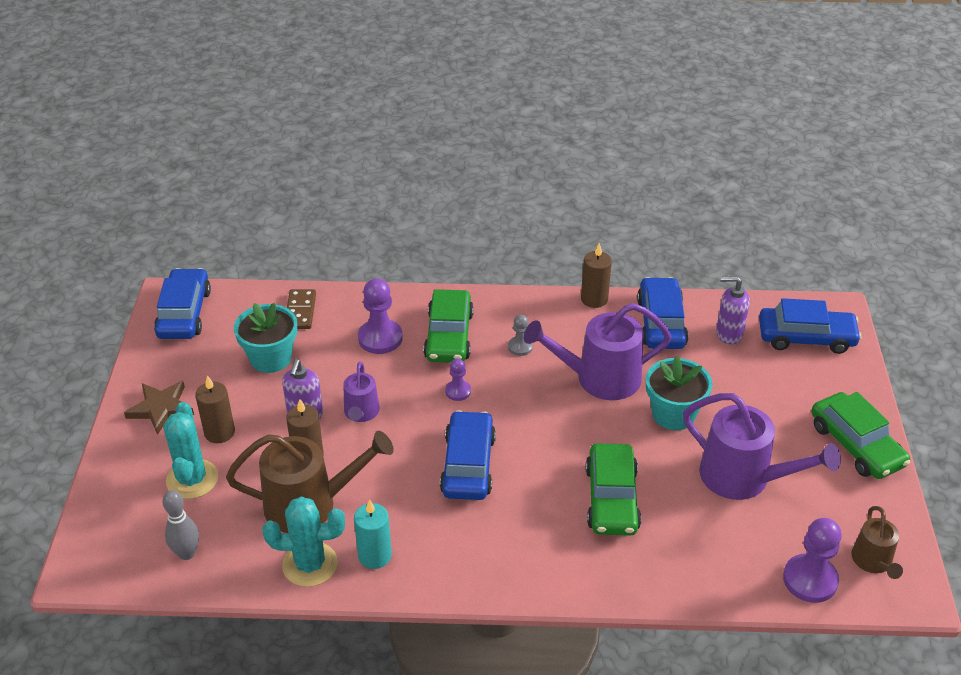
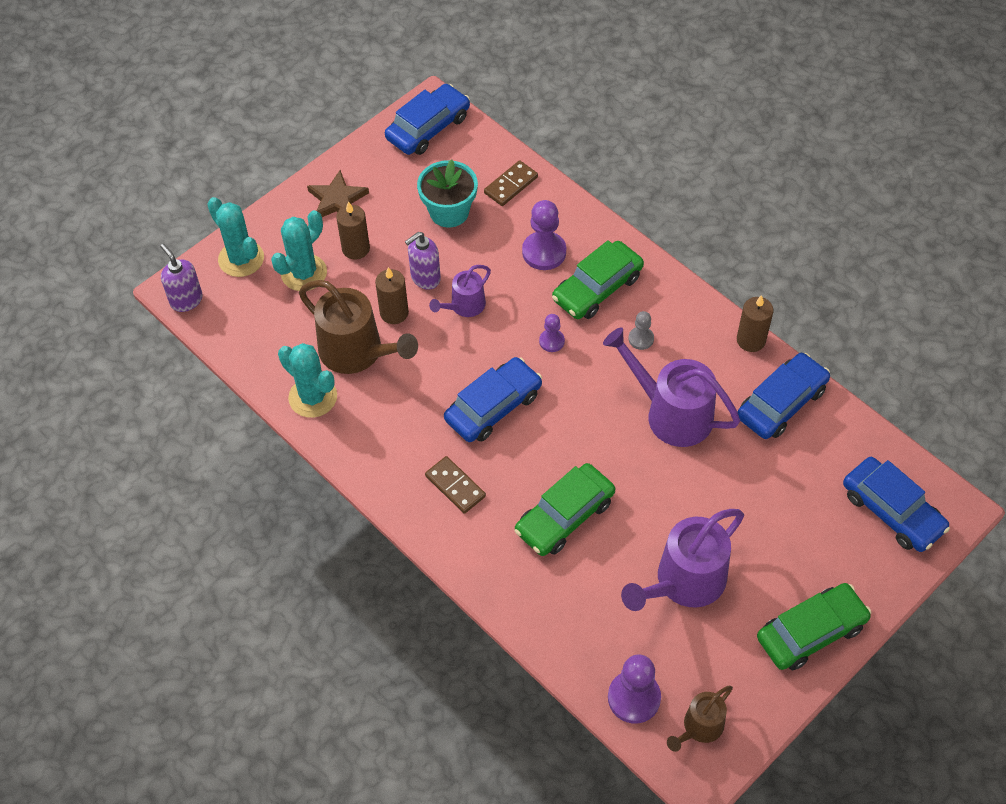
camera: 45 degrees right, 15 degrees up
(118, 507) = (241, 259): none -> turquoise cactus
(186, 553) = (248, 327): grey bowling pin -> none
(374, 556) = (359, 425): turquoise candle -> none
(506, 540) = (455, 486): none -> brown domino
(673, 414) = (693, 488): turquoise flower pot -> none
(728, 333) = (827, 456): purple soap dispenser -> purple soap dispenser (186, 300)
(744, 478) = (684, 582): purple watering can -> purple watering can turned 60 degrees clockwise
(856, 445) = (811, 632): green car -> green car turned 135 degrees counterclockwise

